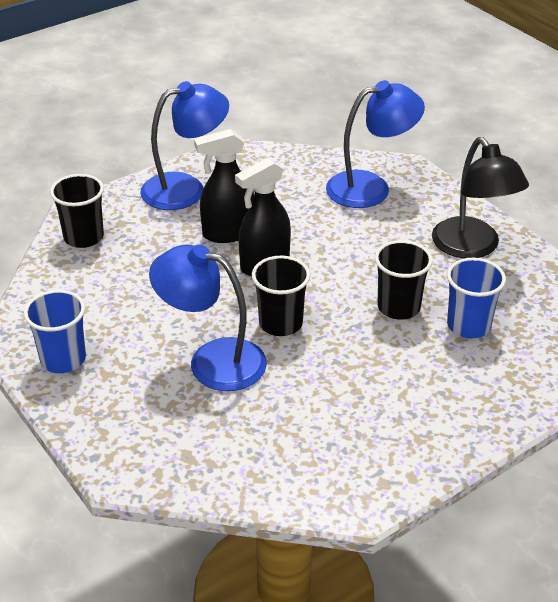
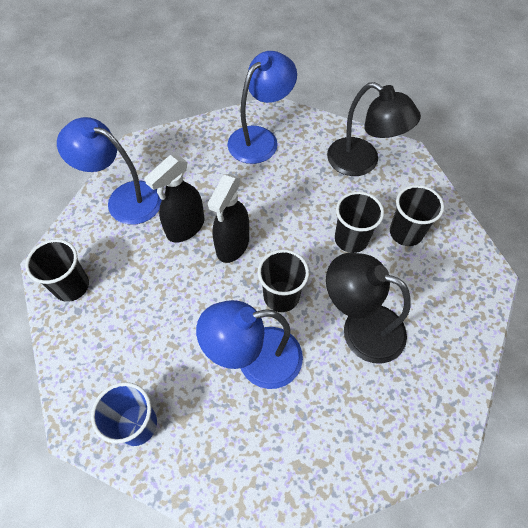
camera: 30 degrees left, 20 degrees up
(186, 189) = (124, 199): blue lamp -> blue lamp turned 105 degrees counterclockwise
(344, 381) = (361, 327): none -> black lamp
(468, 325) = (406, 233): blue cup -> black cup

